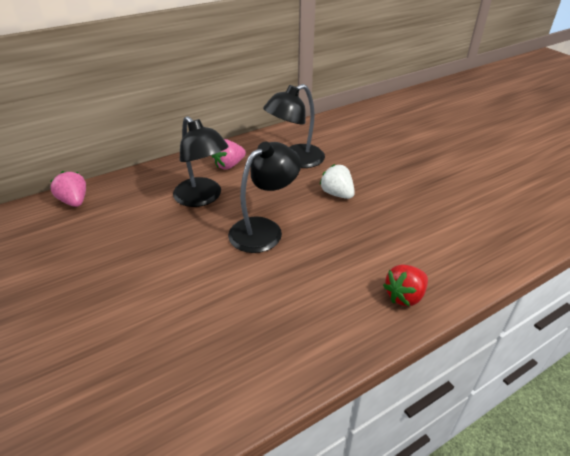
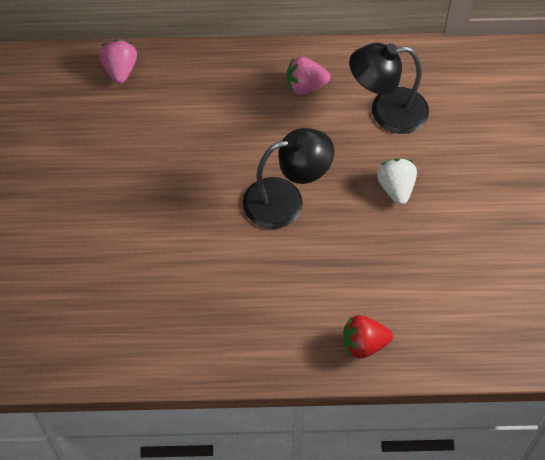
camera: 30 degrees right, 20 degrees up
(203, 198) = (249, 126): black lamp -> none

